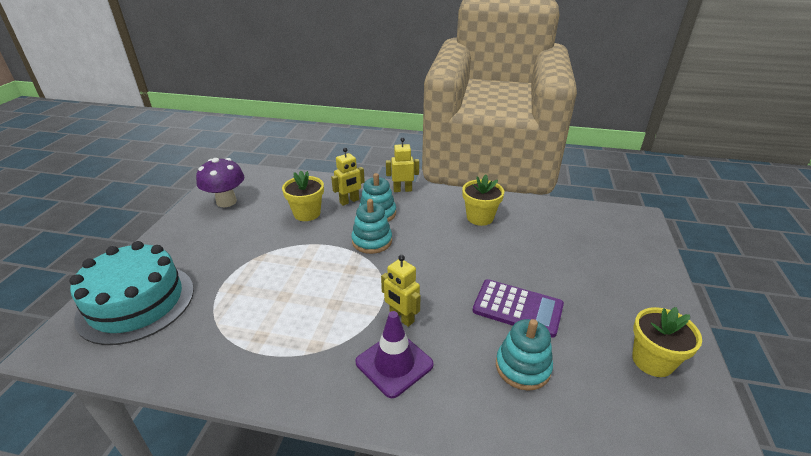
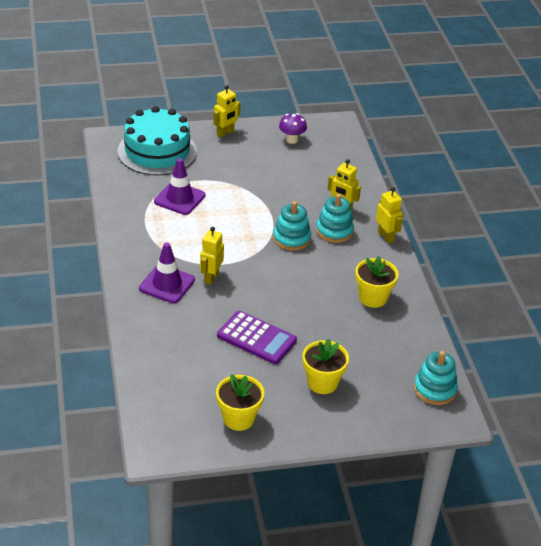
camera: 65 degrees right, 5 degrees up
(167, 239) = (225, 133): none -> yellow robot
(226, 202) = (291, 140): purple mushroom -> purple mushroom, size x0.66
(243, 306) = (179, 198): none -> purple traffic cone
(307, 213) = (306, 190): yellow flower pot -> yellow flower pot (322, 383)
(517, 308) = (256, 338): purple calculator -> purple calculator turned 60 degrees counterclockwise
(522, 367) = (196, 347): turquoise stacking toy -> turquoise stacking toy (435, 389)

